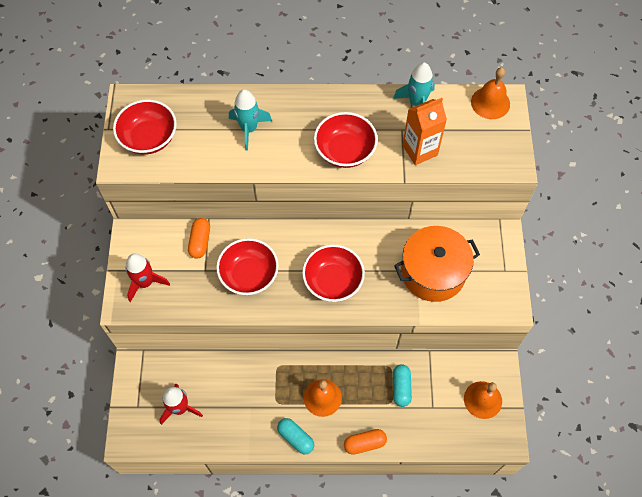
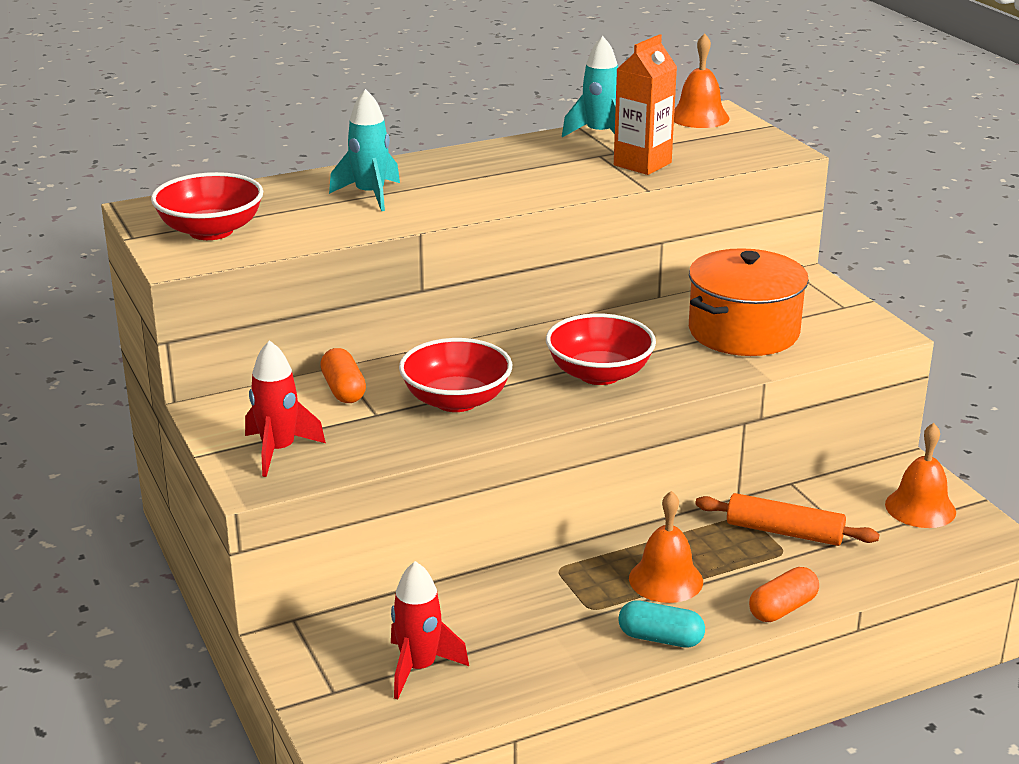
camera: 25 degrees left, 35 degrees down
(345, 151) = (535, 184): red bowl -> none
(401, 388) = (784, 532): turquoise capsule -> orange rolling pin

